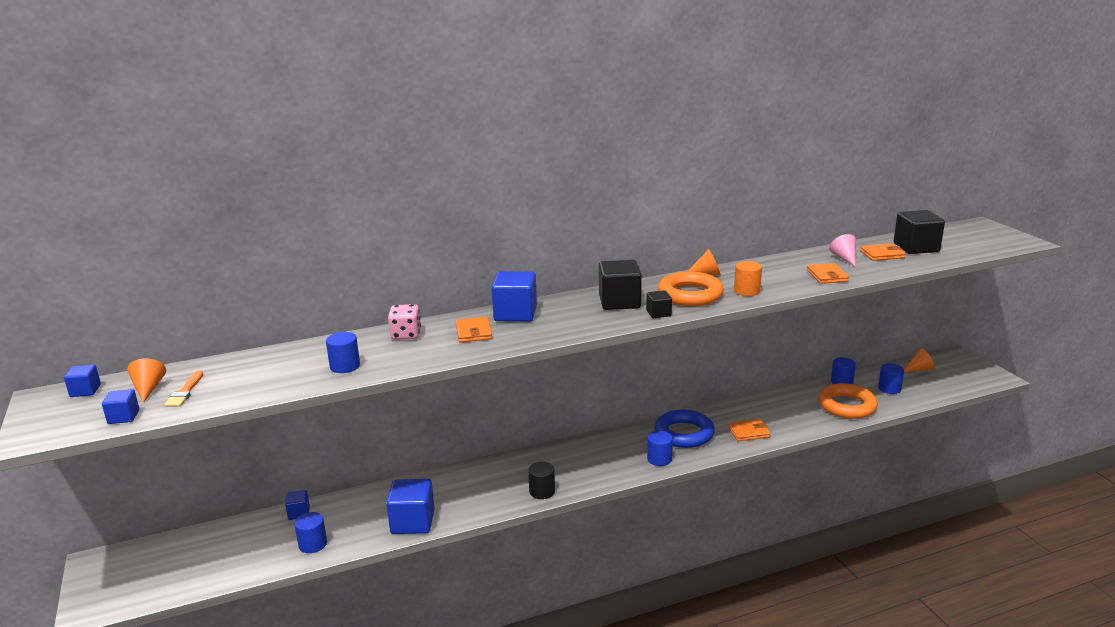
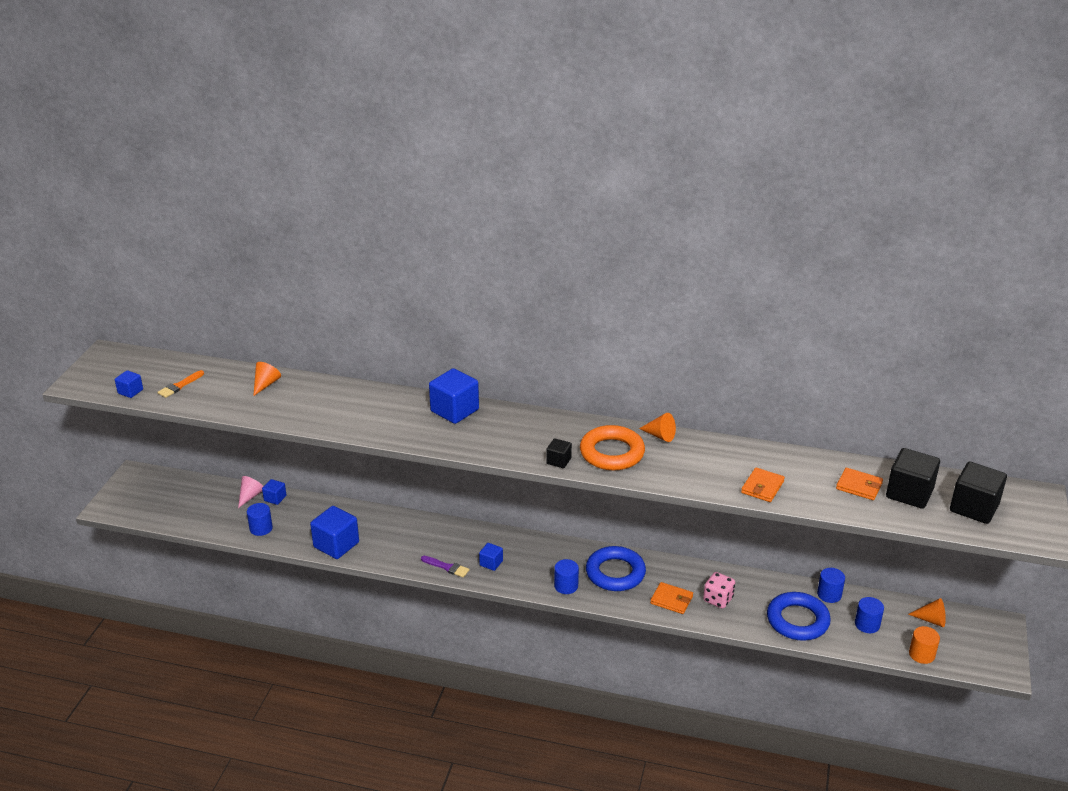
camera: 35 degrees right, 10 degrees up
(85, 391) = (131, 358): blue cube -> blue cube (491, 563)
(148, 388) = (164, 372): orange cone -> orange cone (266, 384)
(345, 366) = (288, 408): blue cylinder -> none
(406, 335) = (357, 396): pink dice -> pink dice (718, 599)
(473, 332) = (403, 416): orange wallet -> none
(542, 491) = (447, 567): black cylinder -> purple brush
(619, 302) = (546, 434): black cube -> black cube (974, 508)
(747, 291) = (665, 471): orange cylinder -> orange cylinder (921, 654)
(844, 258) = (814, 474): pink cone -> pink cone (250, 496)
(846, 406) = (797, 620): orange ring -> blue ring

